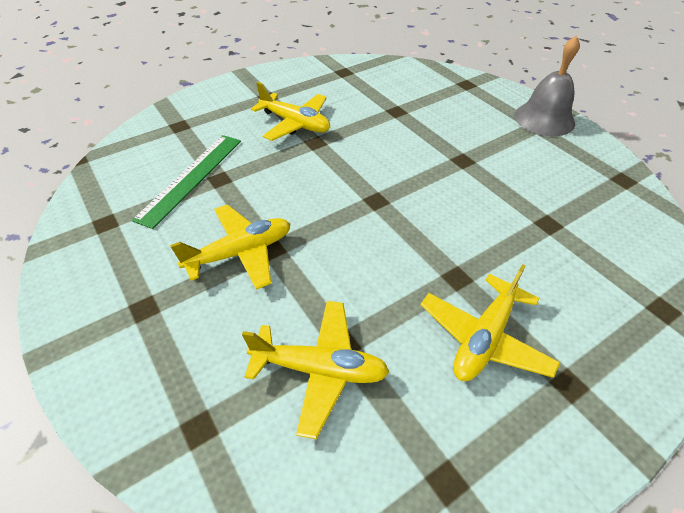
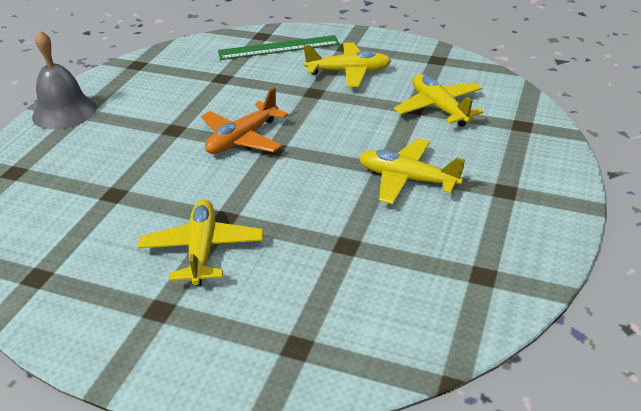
camera: 125 degrees left, 10 degrees down
(191, 178) = (367, 264): green ruler -> green ruler (279, 48)
(409, 189) = (242, 139): none -> orange plane

